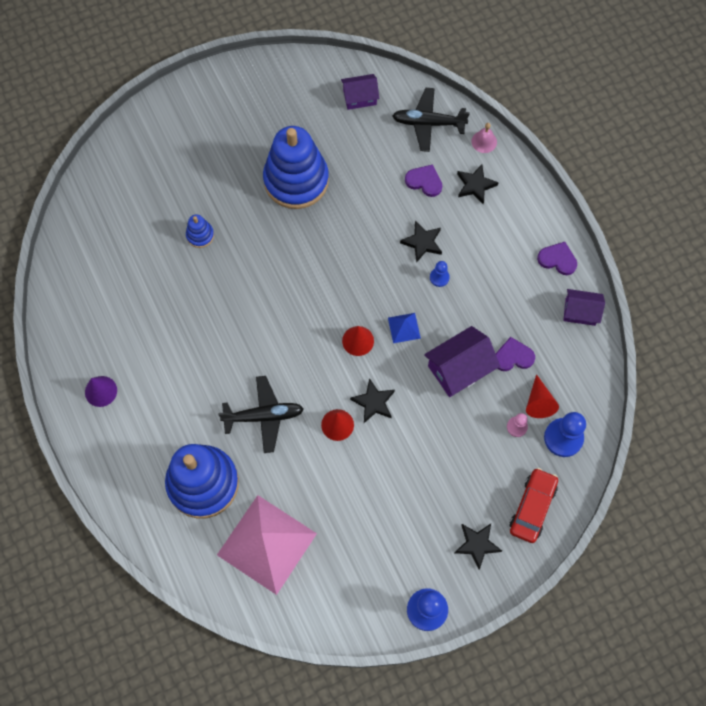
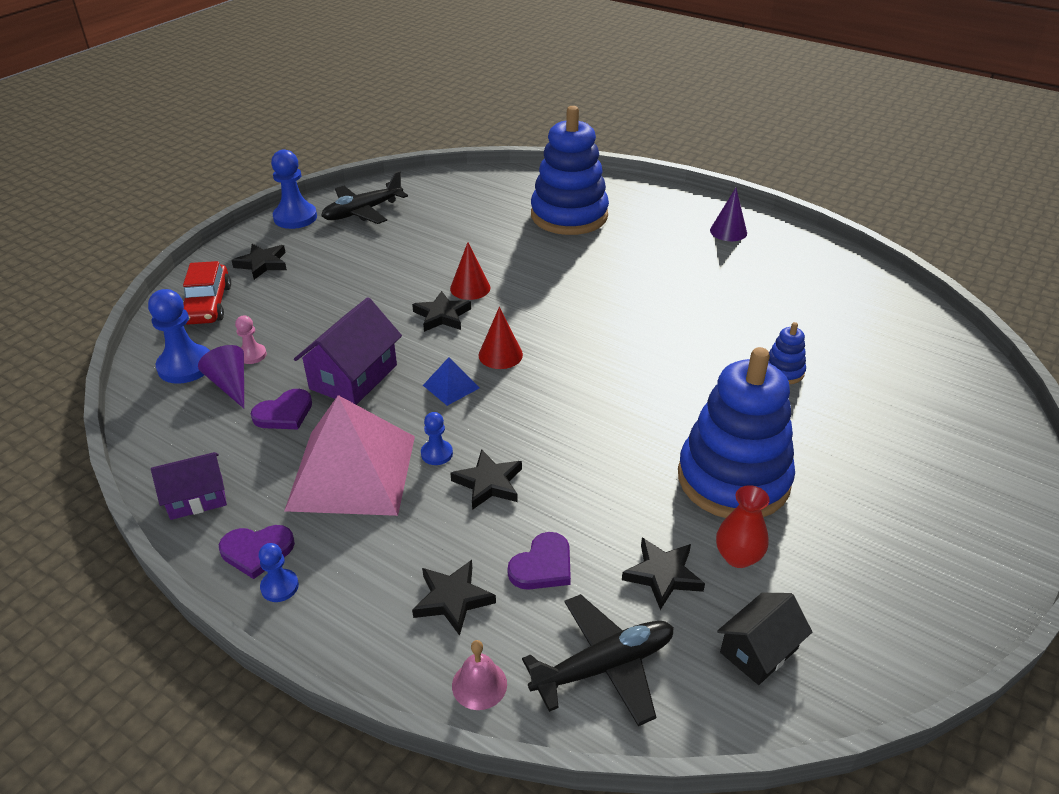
camera: 150 degrees right, 30 degrees down
(264, 416) = (553, 268): black plane -> black plane (362, 212)
(266, 544) = (476, 205): pink pyramid -> pink pyramid (352, 472)
(331, 140) = (738, 557): none -> red vase
(359, 97) = (759, 650): purple house -> black house
(373, 149) = (663, 575): none -> black star
(424, 181) = (542, 565): purple heart -> purple heart turned 45 degrees counterclockwise
(538, 402) = (230, 384): red cone -> purple cone
(552, 232) = (279, 586): none -> blue pawn

